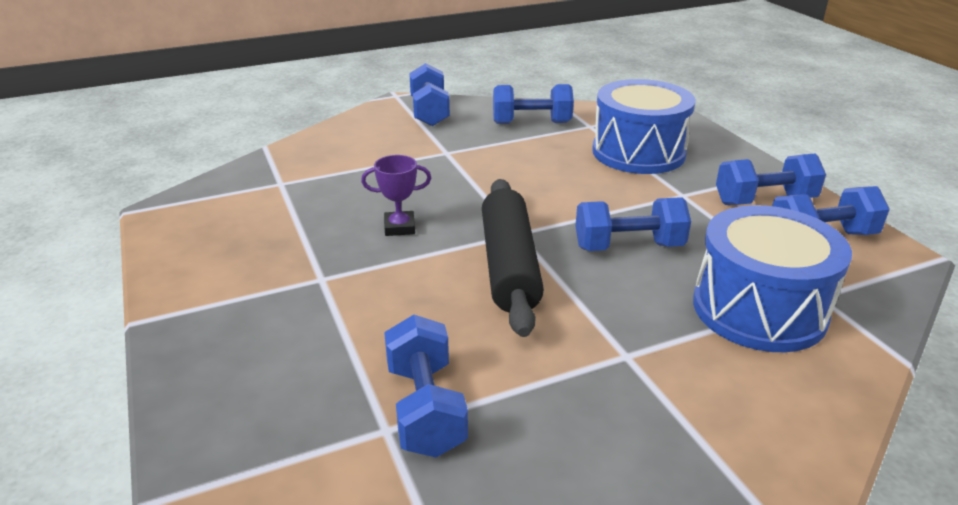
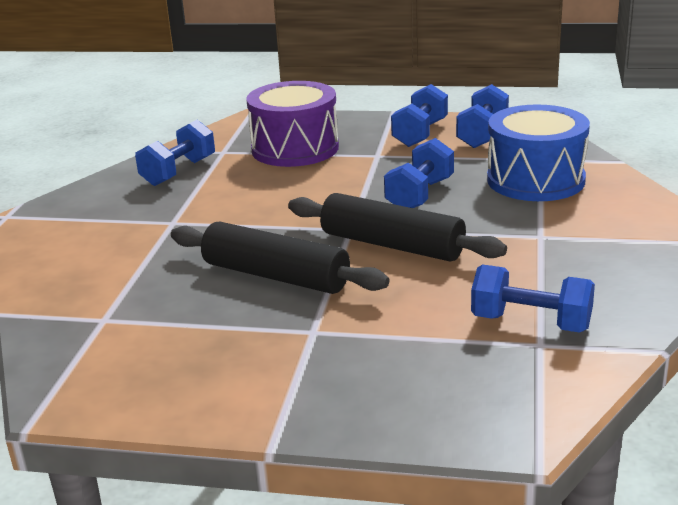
camera: 55 degrees left, 5 degrees down
(399, 227) = (276, 276): purple trophy -> black rolling pin
(429, 112) = (77, 209): blue dumbbell -> none
(638, 152) = (295, 149): blue drum -> purple drum

